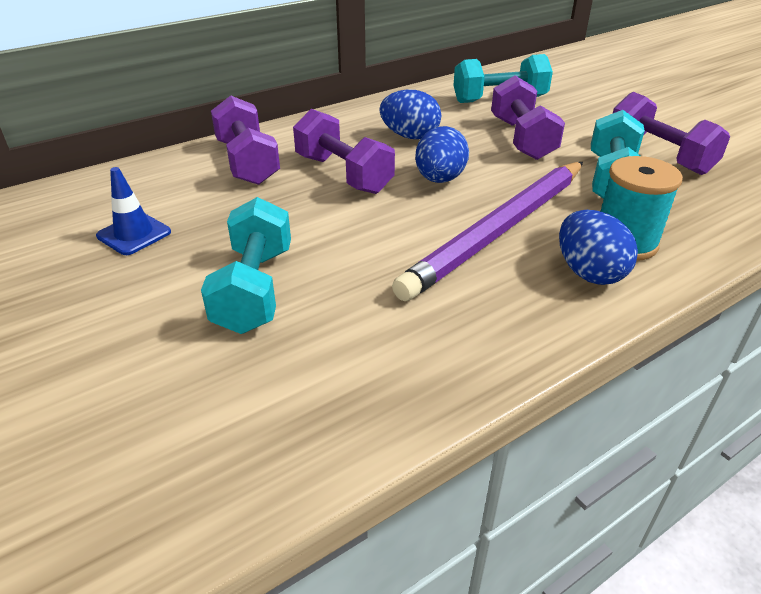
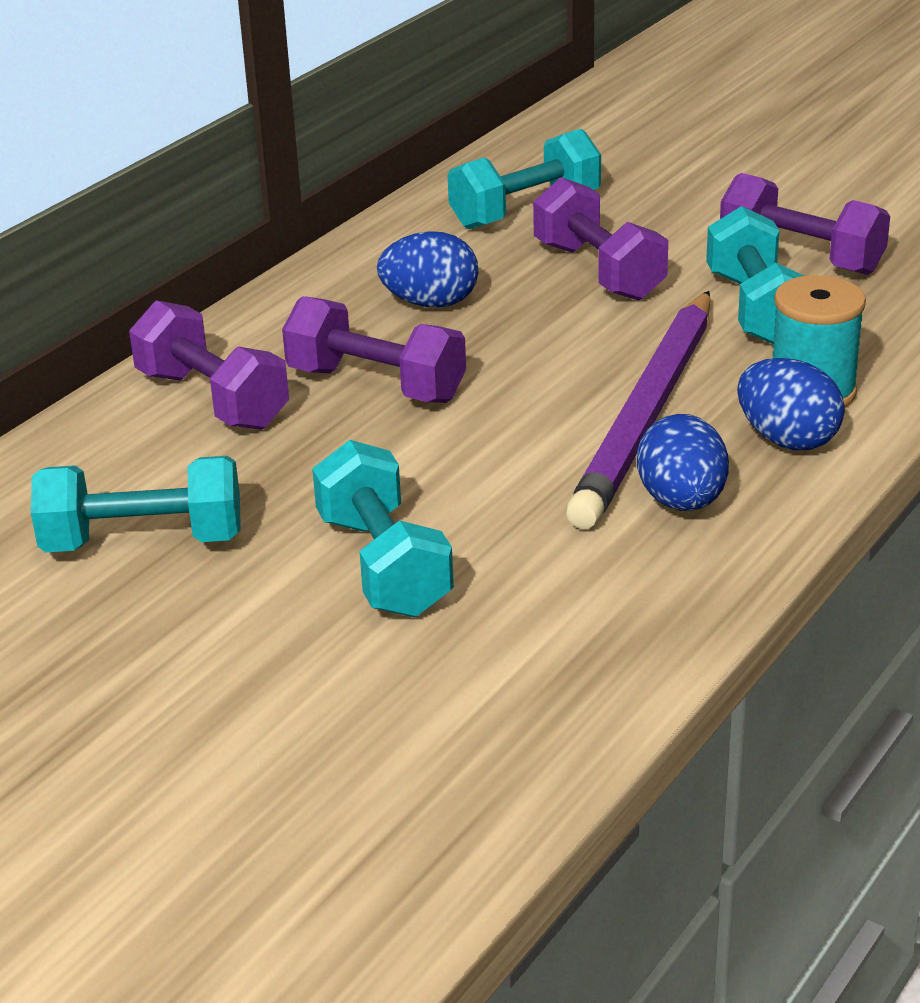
camera: 20 degrees left, 5 degrees down
(134, 234) = (143, 541): blue traffic cone -> turquoise dumbbell
(440, 179) = (521, 361): blue egg -> blue egg (682, 501)

